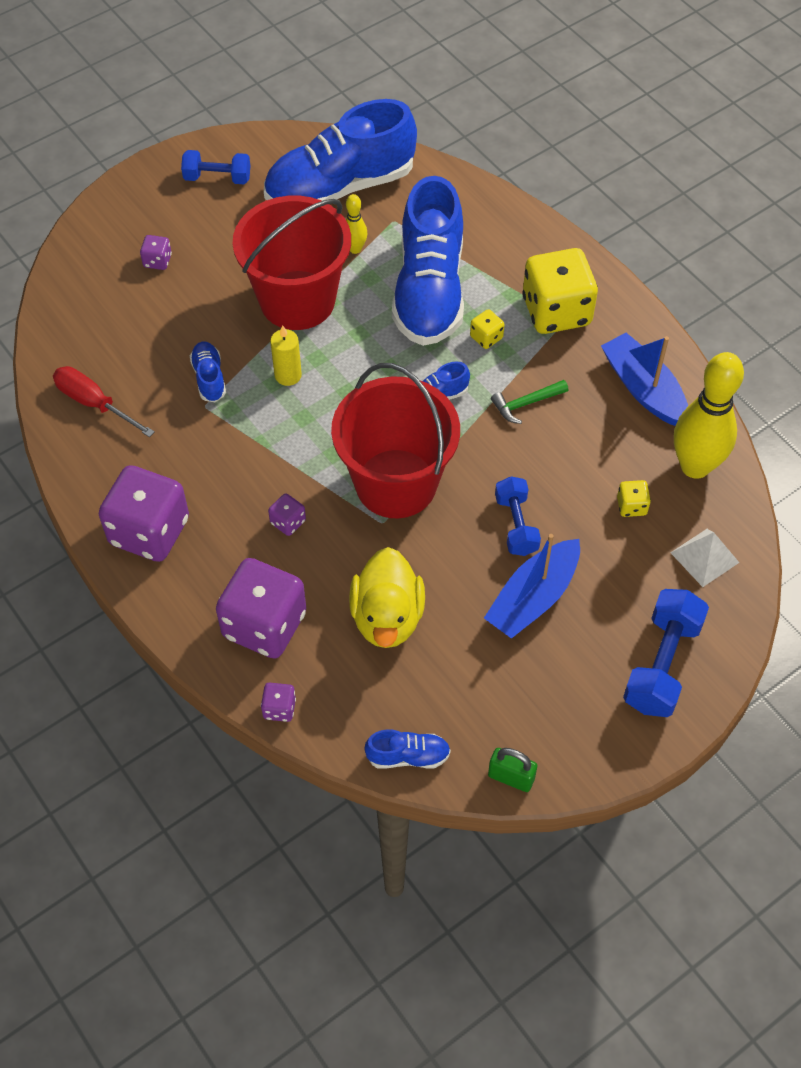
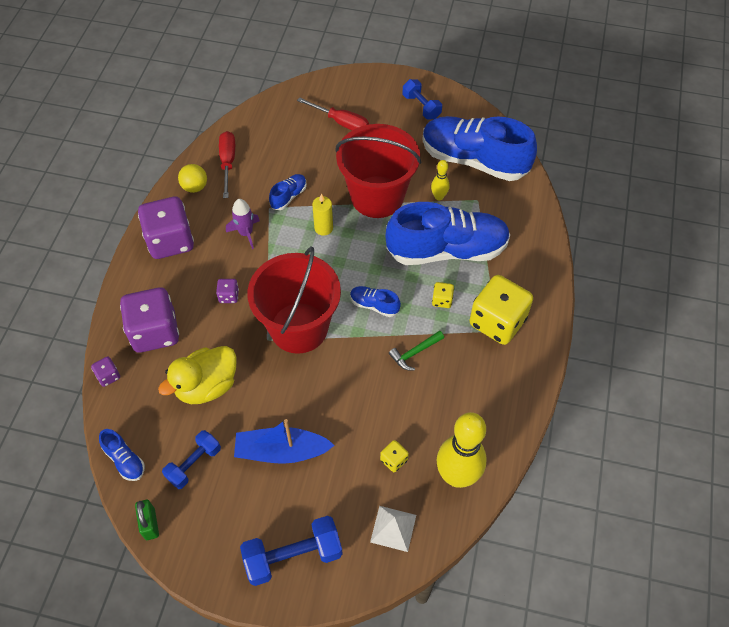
camera: 50 degrees right, 0 degrees up
(95, 458) = (195, 187): none -> yellow ball
(157, 261) = (341, 122): purple dice -> red screwdriver
(217, 451) = (246, 233): none -> purple rocket
(429, 290) = (446, 250): blue shoe -> blue shoe turned 150 degrees counterclockwise
(516, 525) = (324, 407): blue dumbbell -> blue dumbbell (194, 464)
(526, 403) = (415, 352): green hammer -> green hammer turned 60 degrees counterclockwise
(643, 389) = (487, 407): blue boat -> none

